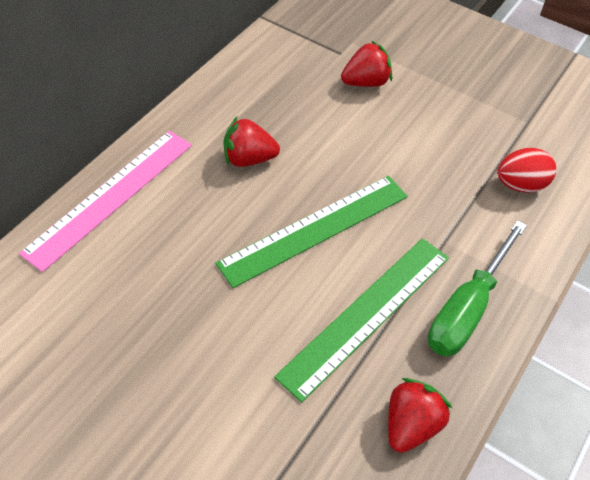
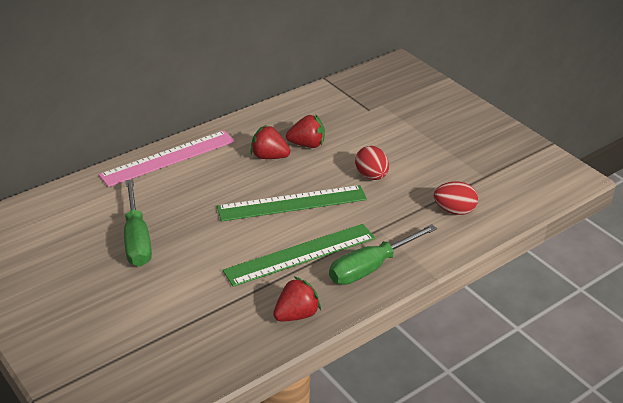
camera: 20 degrees right, 15 degrees down
(125, 357) = (137, 239): none -> green screwdriver
(366, 82) = (377, 130): red strawberry -> red strawberry (307, 144)
(394, 156) = (371, 176): none -> red egg

